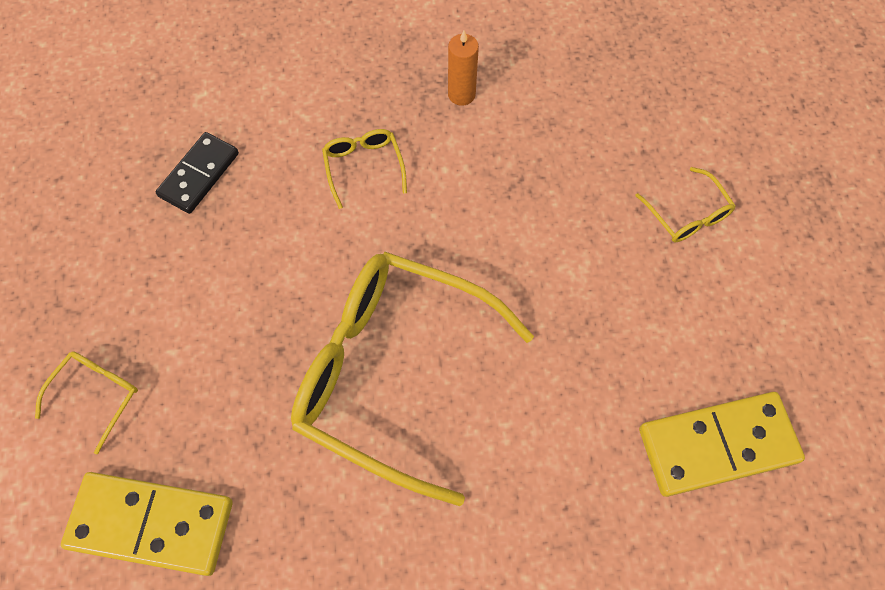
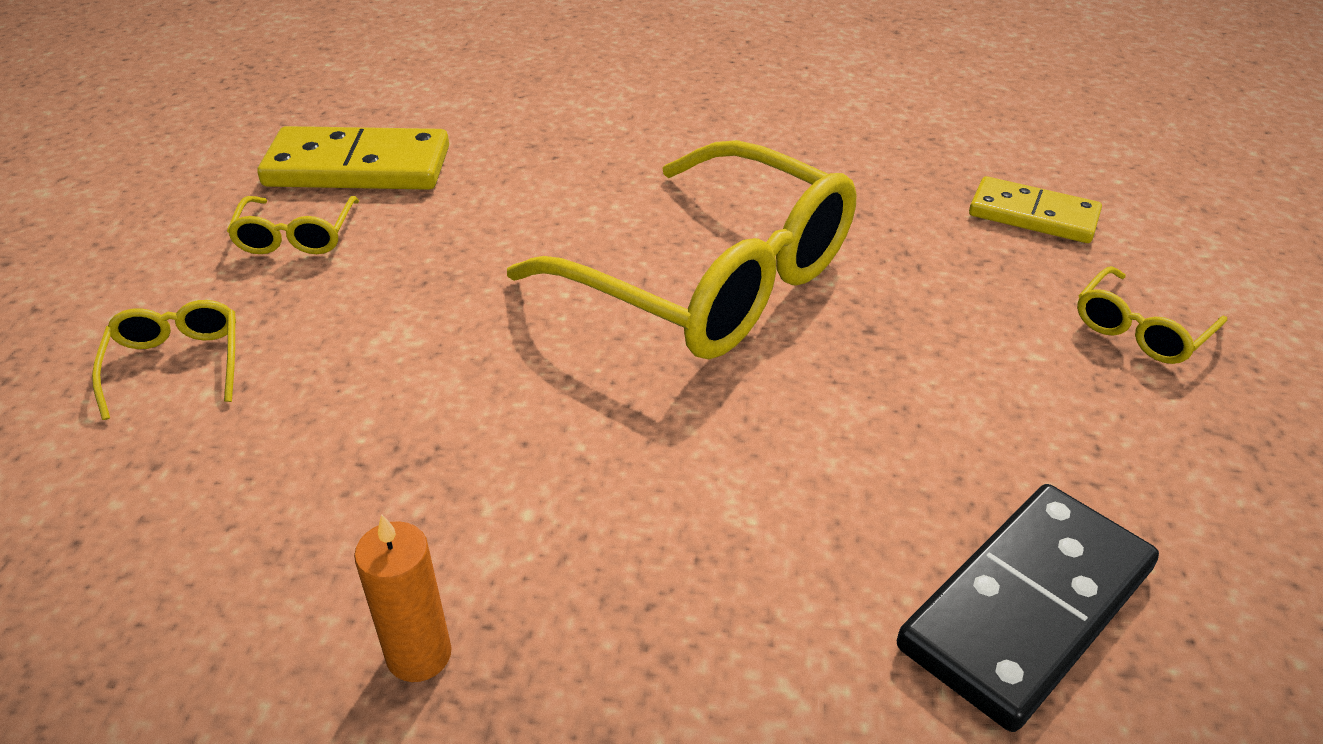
camera: 165 degrees left, 25 degrees down
(151, 524) = (1033, 215): yellow domino -> yellow domino, size x0.66
(199, 175) = (1027, 608): black domino -> black domino, size x1.53
(363, 167) = (681, 549): yellow glasses -> yellow glasses (296, 236)

